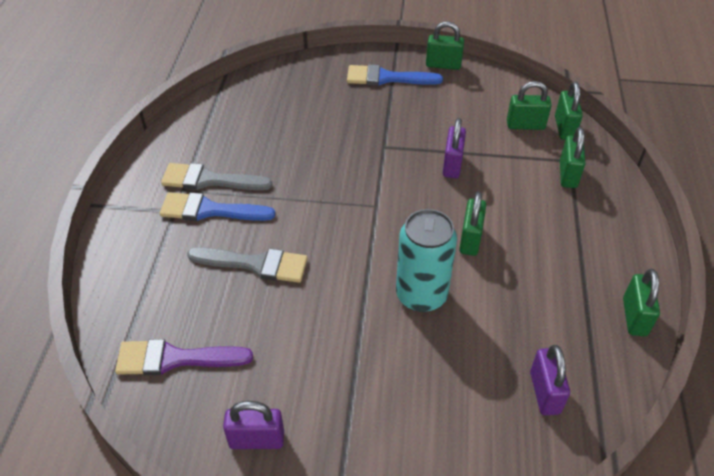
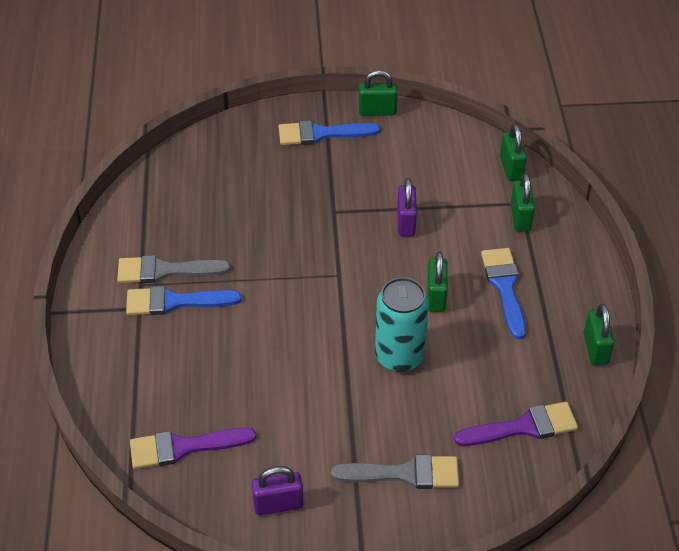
camera: 10 degrees left, 0 degrees up
(255, 264) = (235, 349): grey brush -> grey brush (405, 473)
(525, 125) = (472, 170): green padlock -> none
(543, 239) = (504, 287): none -> blue brush
(544, 392) = (523, 427): purple padlock -> purple brush

